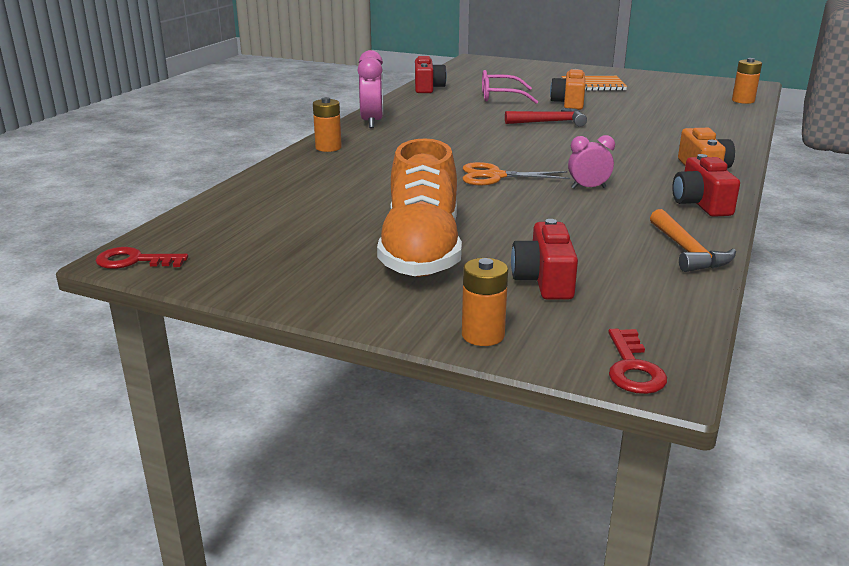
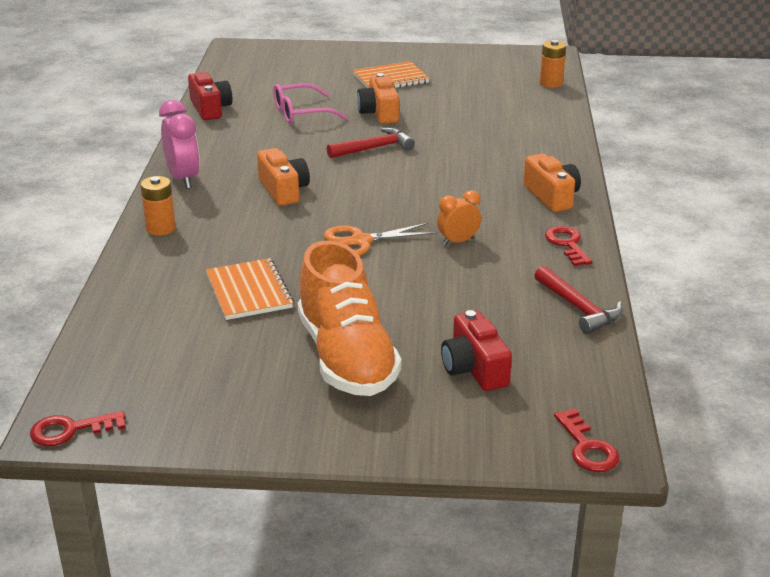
camera: 20 degrees left, 5 degrees up
(368, 194) = (249, 291): none -> orange notebook
(450, 138) = (283, 190): none -> orange camera
(483, 335) = (454, 442): orange battery -> none
(588, 188) = (458, 241): pink clock -> orange clock
(687, 251) = (578, 308): orange hammer -> red hammer
(701, 204) = (567, 244): red camera -> red key

